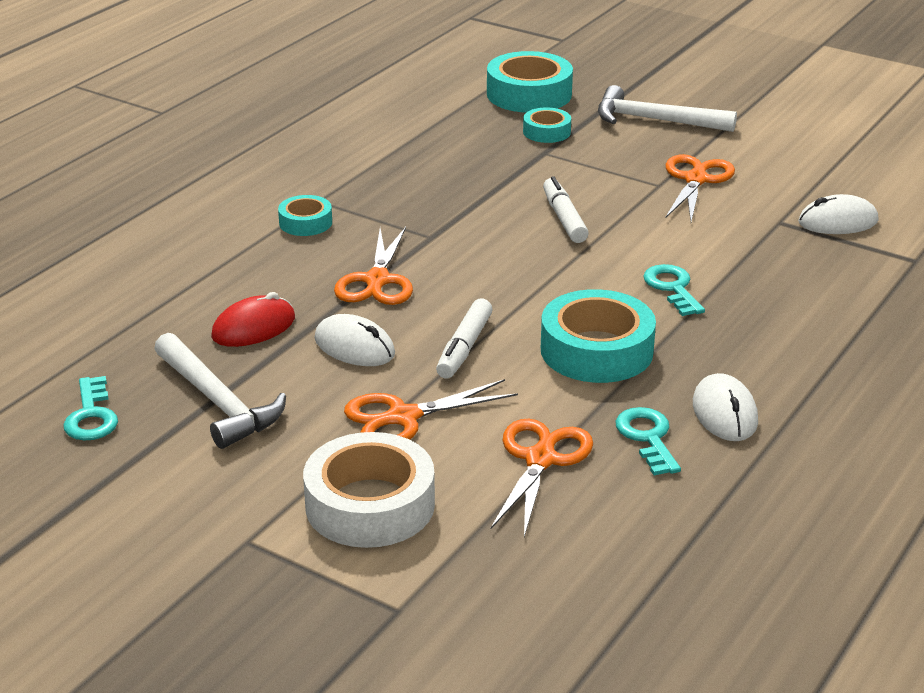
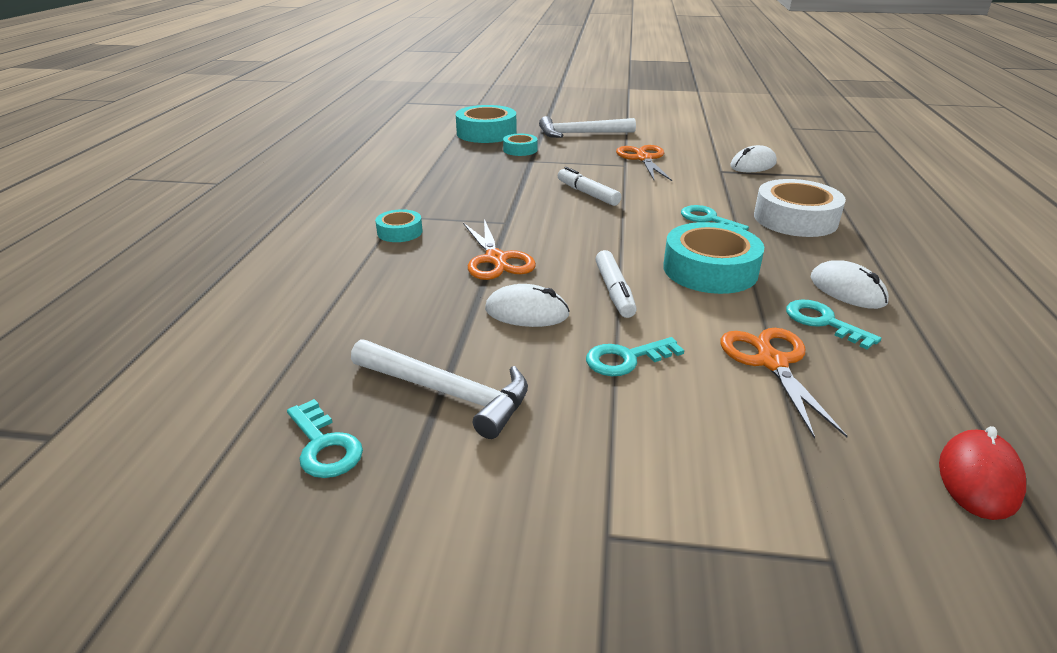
camera: 25 degrees left, 0 degrees up
(253, 327) = (424, 318): red mouse -> red mouse (979, 478)
(370, 505) = (684, 451): white tape -> white tape (795, 219)
(403, 417) = (626, 359): orange scissors -> turquoise key

